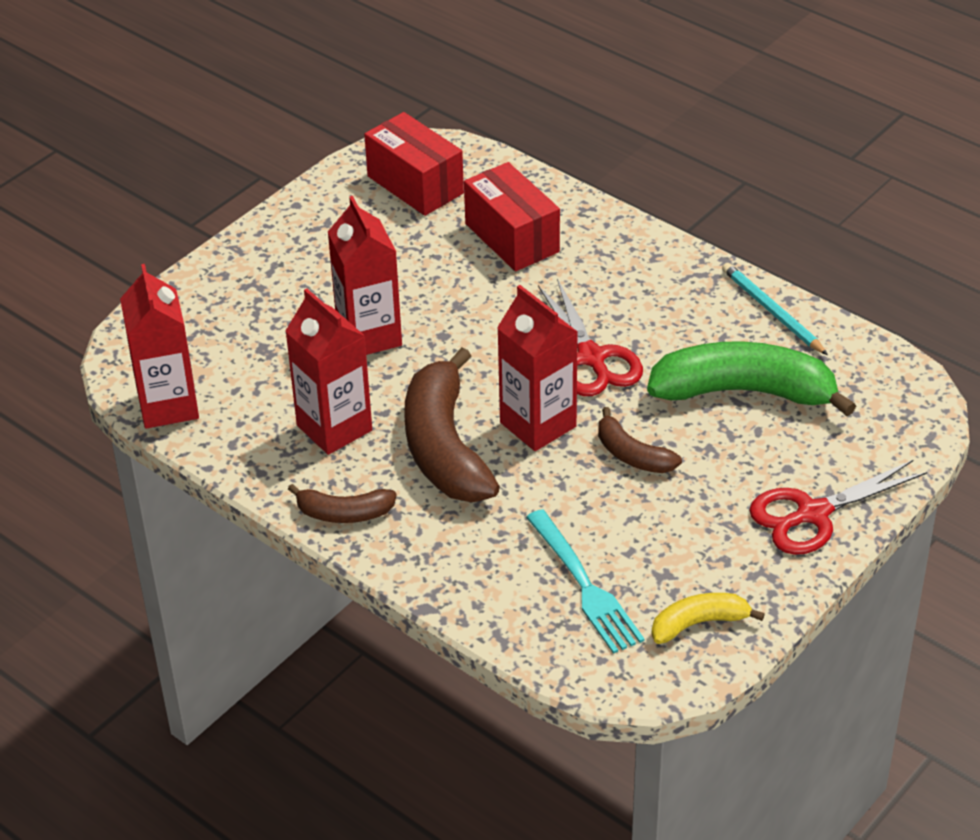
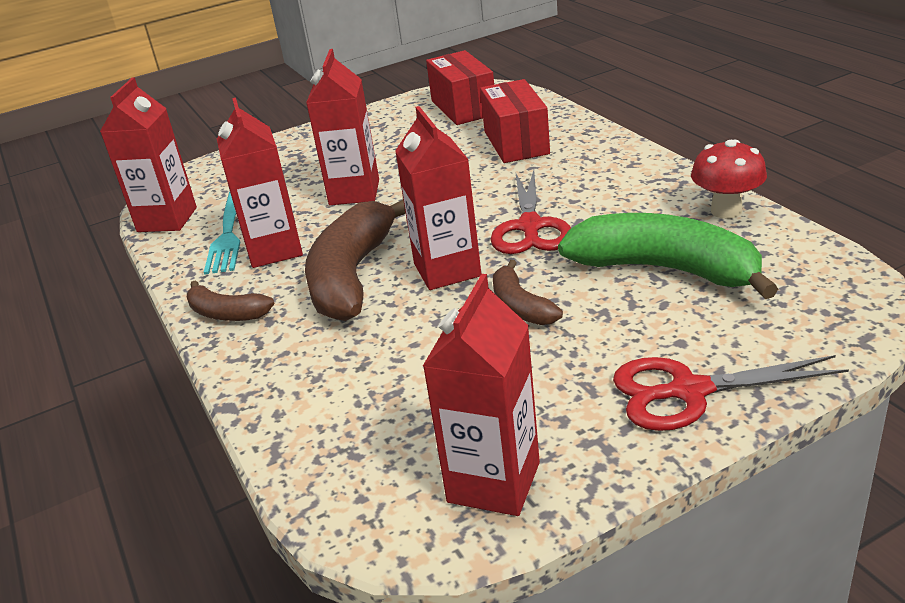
camera: 25 degrees right, 10 degrees down
(585, 585) = (395, 416): turquoise fork -> turquoise fork (228, 233)
(699, 623) = (494, 482): yellow banana -> red carton
(772, 311) = (726, 211): turquoise pencil -> red mushroom

